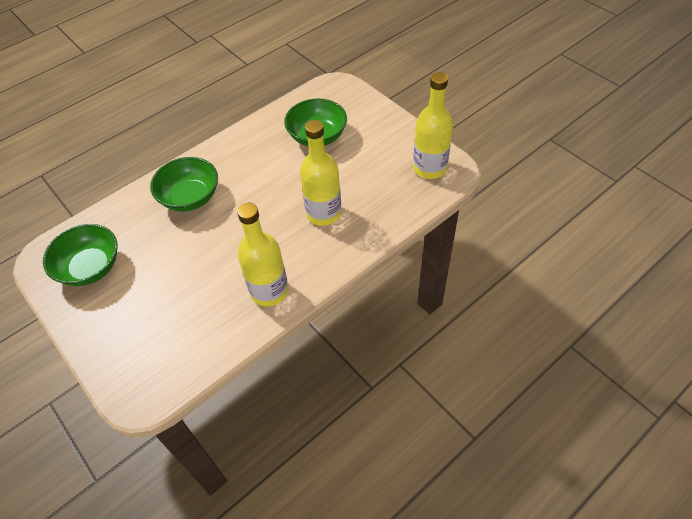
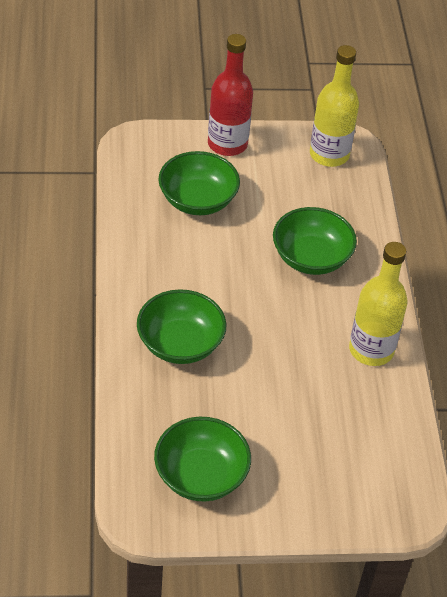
camera: 60 degrees left, 5 degrees down
(323, 213) = (311, 258): yellow bottle -> green bowl
(381, 120) = (227, 144): none -> red bottle

